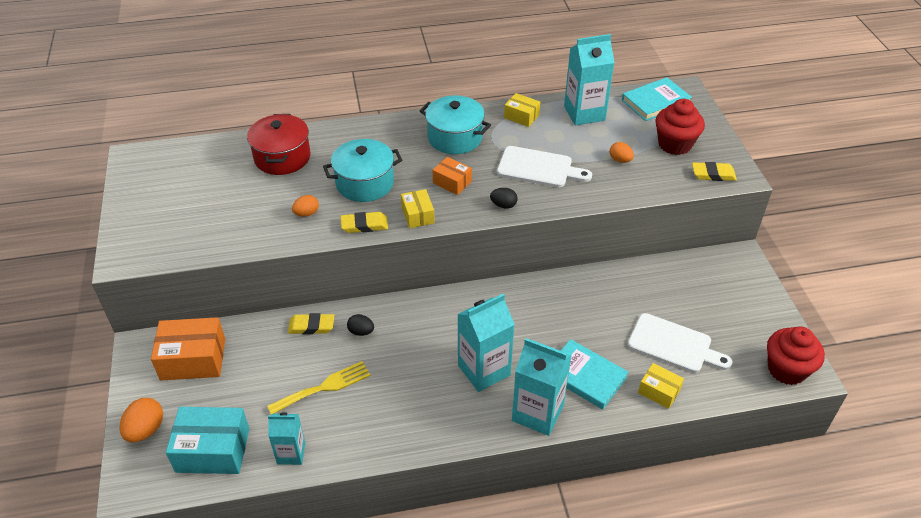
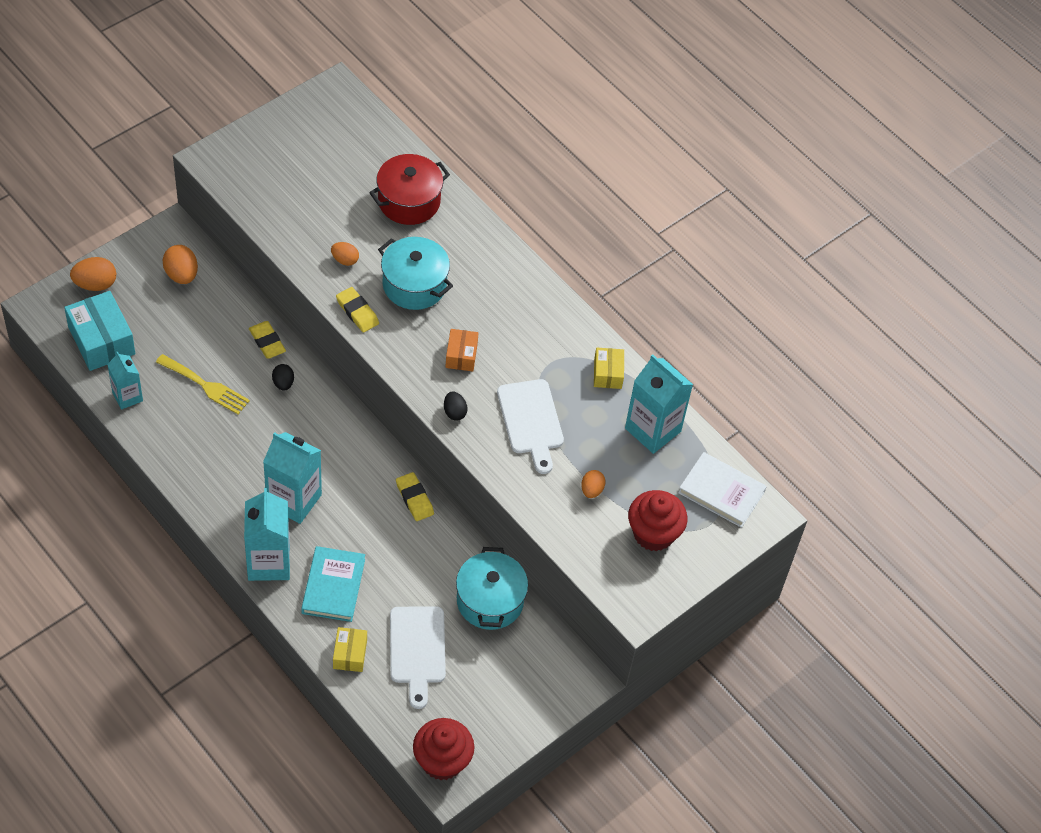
camera: 55 degrees right, 10 degrees up
(193, 359) = (181, 275): orange box -> orange egg
(418, 215) = (396, 348): yellow box -> none
(455, 138) = (532, 329): turquoise pot -> turquoise pot (490, 601)
(655, 102) = (721, 492): turquoise book -> white book
(713, 174) = (623, 584): yellow eraser -> yellow eraser (414, 499)

